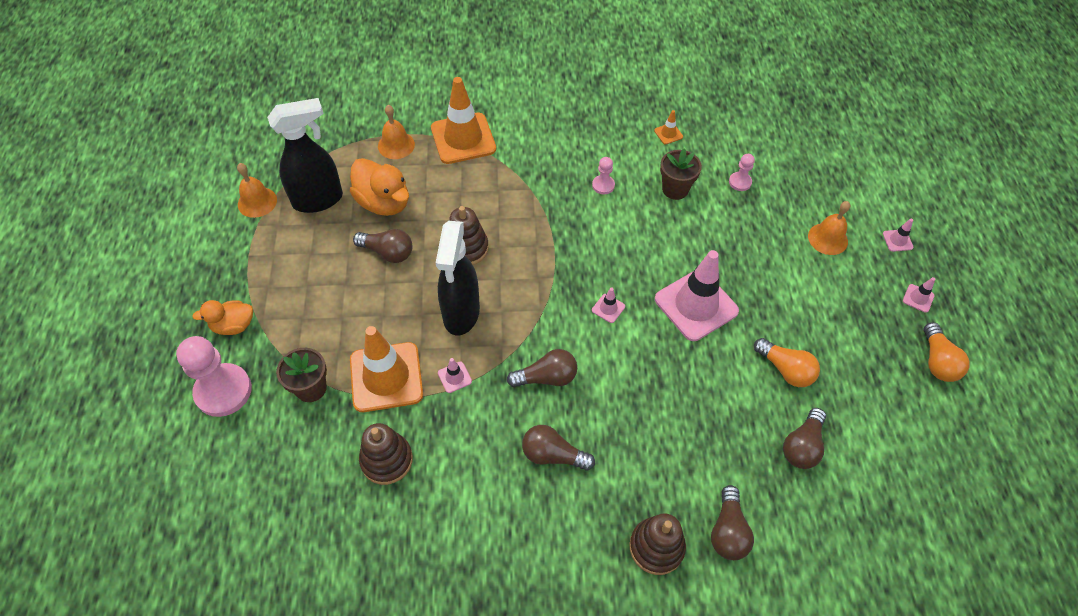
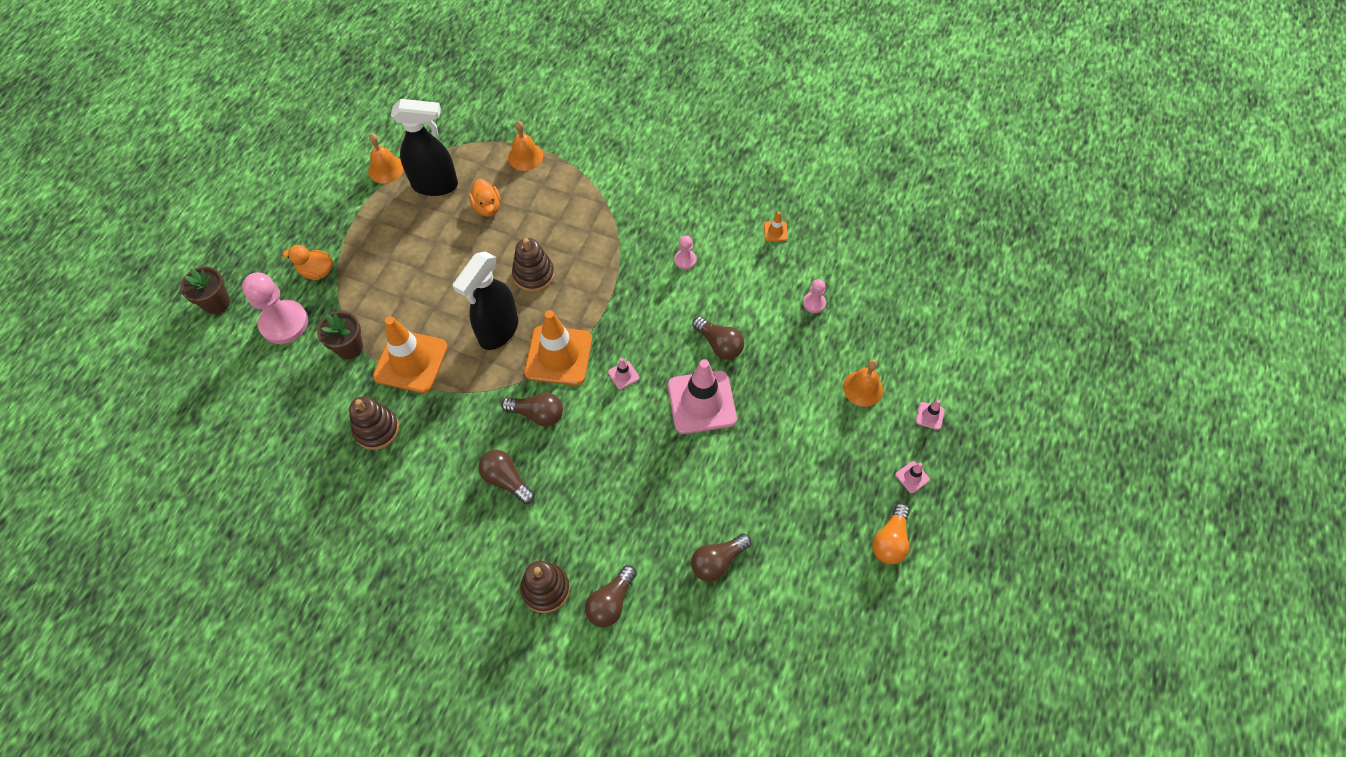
camera: 25 degrees right, 5 degrees up
(384, 202) = (487, 207): orange duck -> orange duck, size x0.63
(388, 252) = (467, 254): brown light bulb -> brown light bulb (719, 344)
(454, 377) = (464, 383): pink traffic cone -> none
(463, 138) = (586, 170): orange traffic cone -> orange traffic cone (558, 355)
(675, 189) = (748, 288): brown flower pot -> brown flower pot (216, 303)
(785, 369) = (745, 491): orange light bulb -> none

